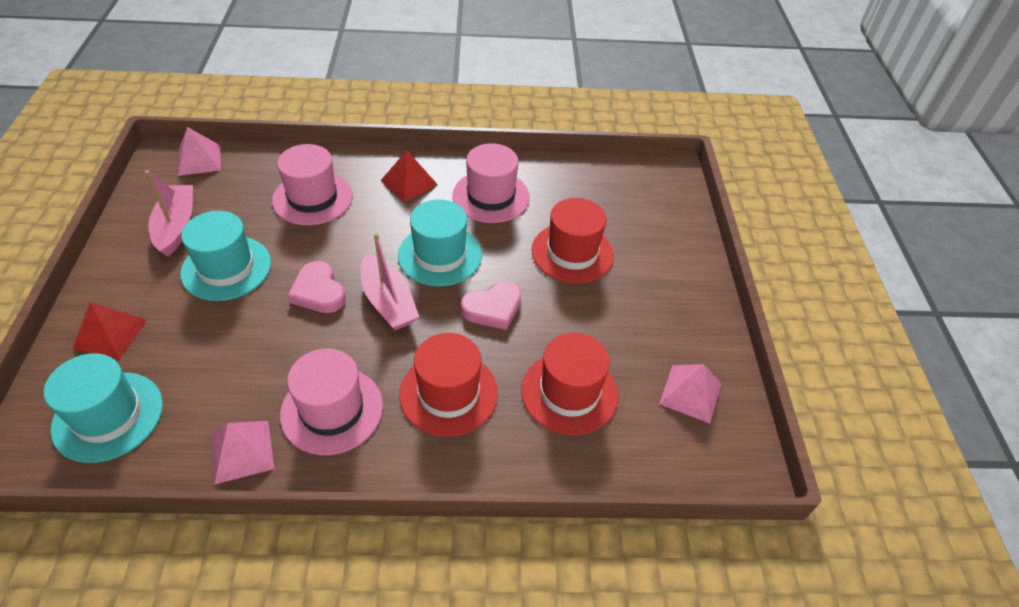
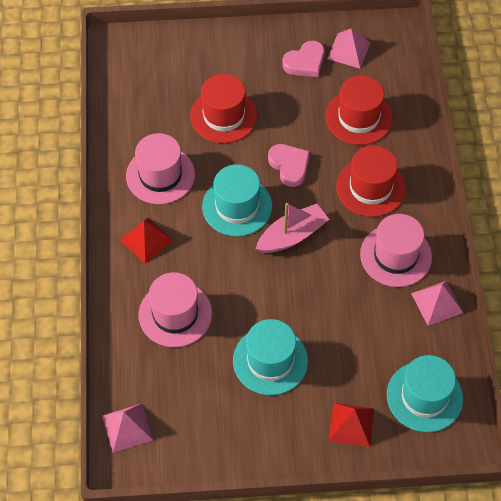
camera: 90 degrees left, 10 degrees up
(176, 226) = (224, 416): pink boat -> none
(318, 292) = (288, 286): pink heart -> pink heart (305, 62)

